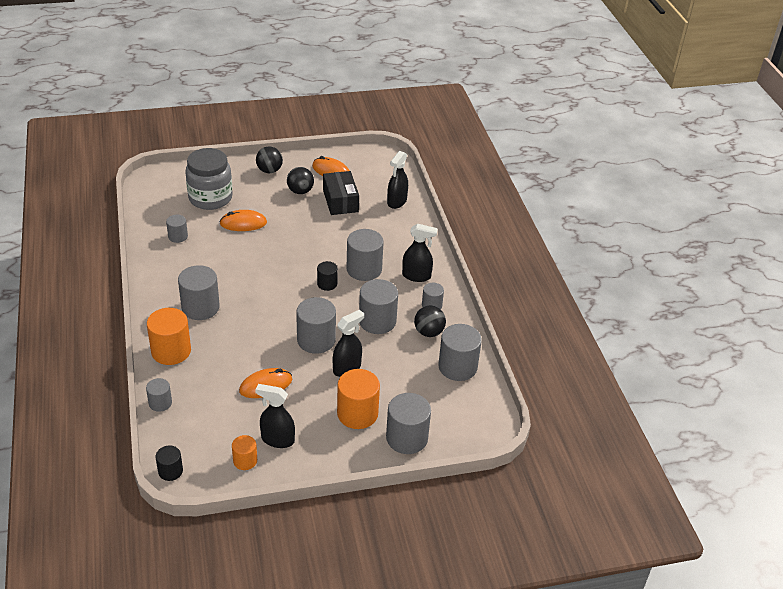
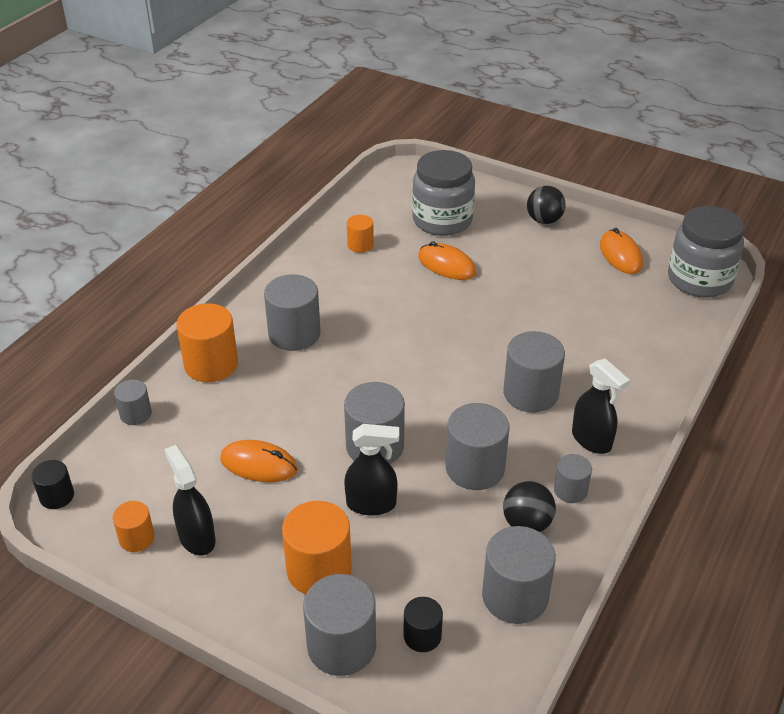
camera: 45 degrees right, 0 degrees up
(178, 236) = (360, 245): grey cylinder -> orange cylinder
(300, 191) = (555, 260): black ball -> none
(327, 284) = (464, 386): black cylinder -> black cylinder (422, 636)
(340, 201) = (593, 295): black box -> none
(384, 166) = (699, 280): none -> grey jar
(396, 202) = (668, 332): black spray bottle -> none

